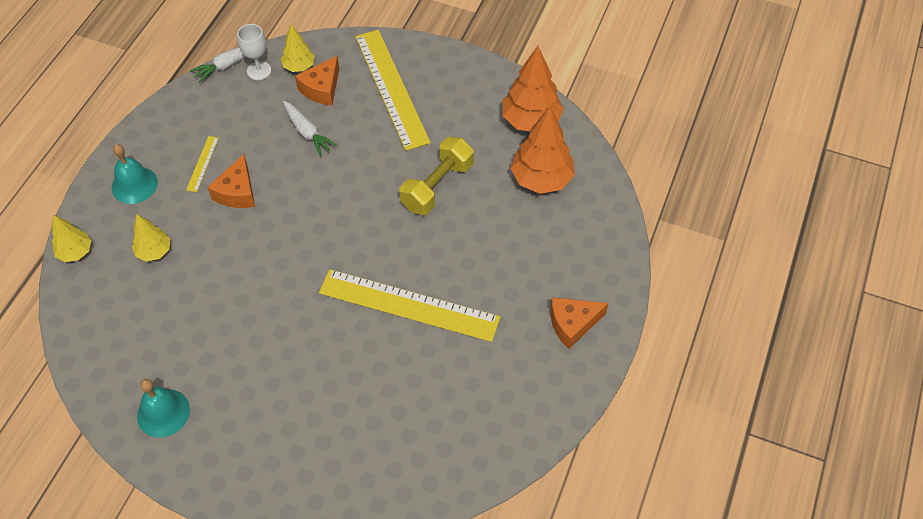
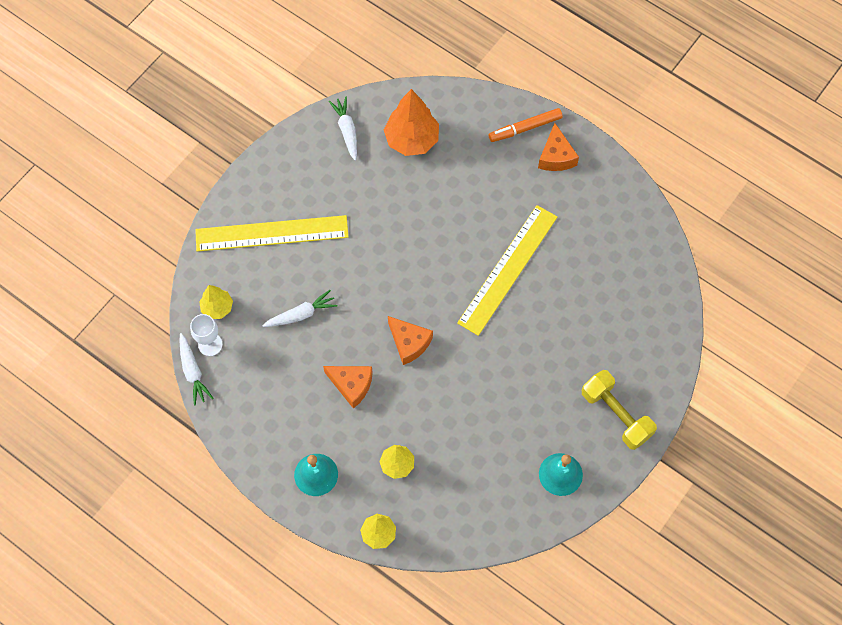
camera: 75 degrees left, 10 degrees up
(202, 163) = (309, 411): yellow ruler -> none
(322, 89) = (252, 293): orange cheese -> orange cheese (409, 343)
(437, 186) = (395, 221): yellow dumbbell -> yellow dumbbell (616, 415)
(531, 121) = (347, 130): orange tree -> white carrot
(598, 284) = (525, 128): none -> orange marker

